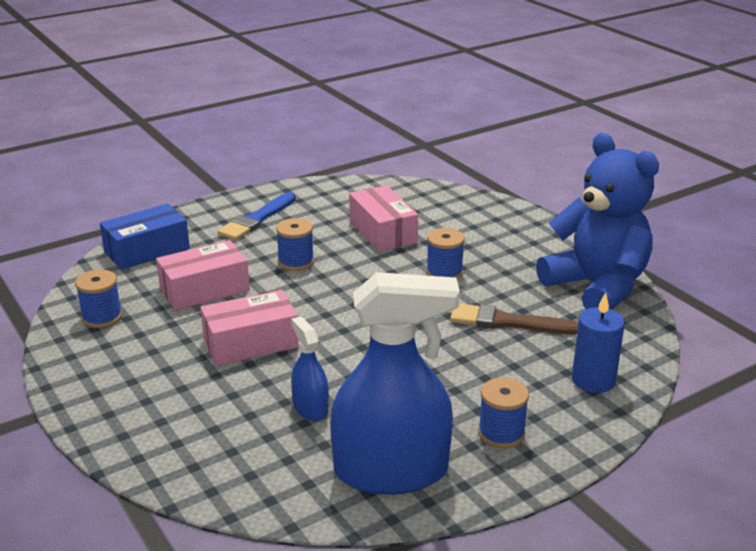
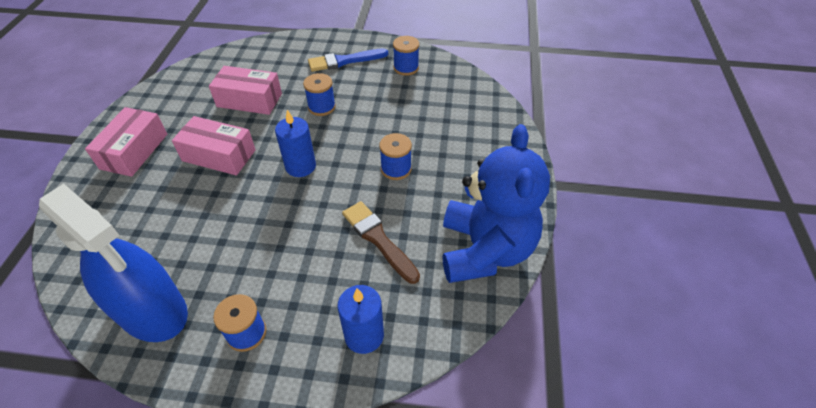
camera: 40 degrees right, 20 degrees up
(102, 317) = (180, 91): blue spool -> blue spool (406, 68)
(147, 250) = (260, 54): blue box -> none
(310, 407) = (181, 227): blue spray bottle -> none
(352, 311) = (300, 166): none -> blue candle
(383, 232) = (403, 111): pink box -> pink box (134, 151)

